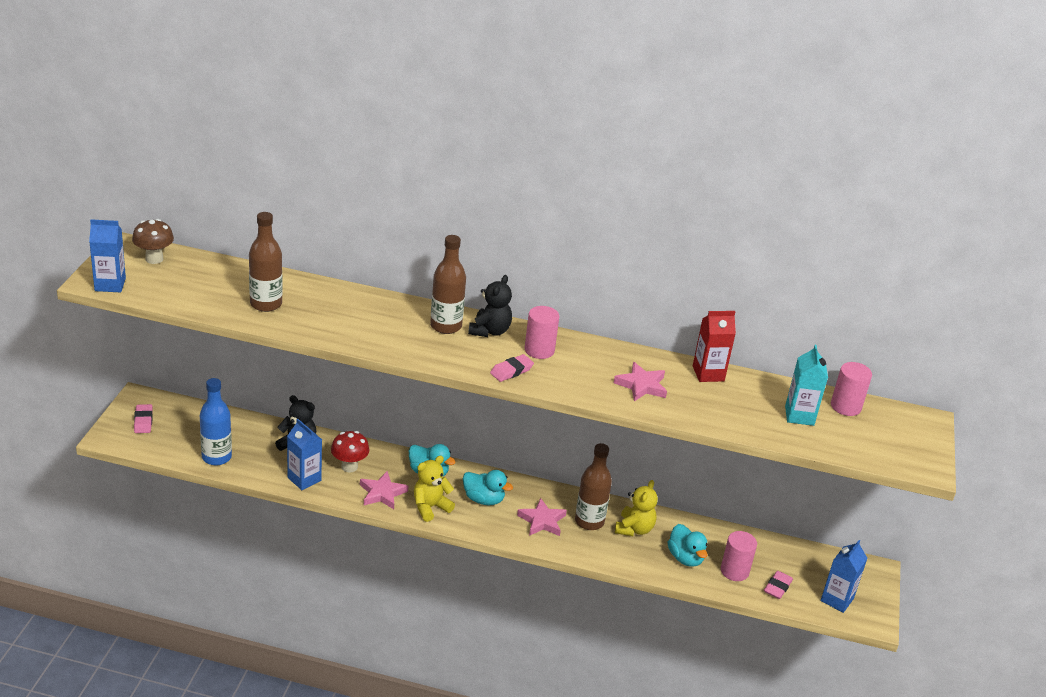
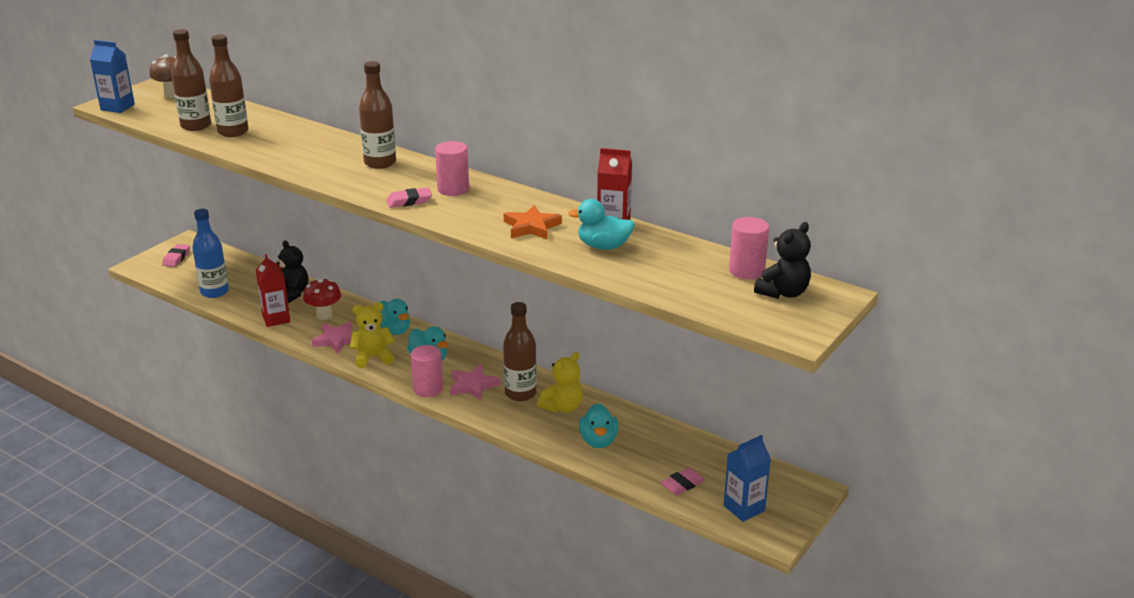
camera: 25 degrees right, 5 degrees down
(219, 300) = (196, 126): none -> brown bottle
(304, 479) = (276, 319): blue carton -> red carton
(490, 331) = (419, 170): black teddy bear -> black teddy bear (783, 293)
(641, 385) = (531, 227): pink star -> orange star
(717, 398) = (603, 246): none -> turquoise duck
(734, 571) = (644, 461): pink cylinder -> pink cylinder (428, 389)
(799, 415) = (684, 271): turquoise carton -> none

